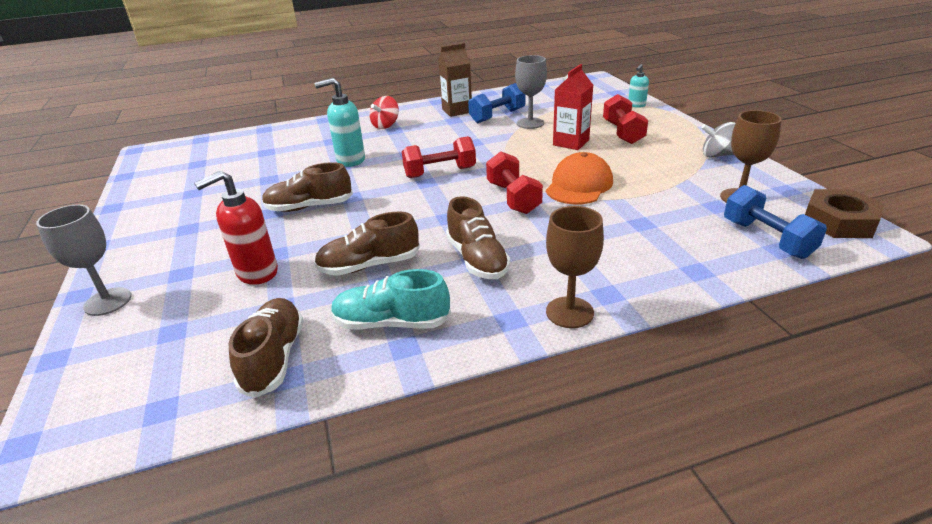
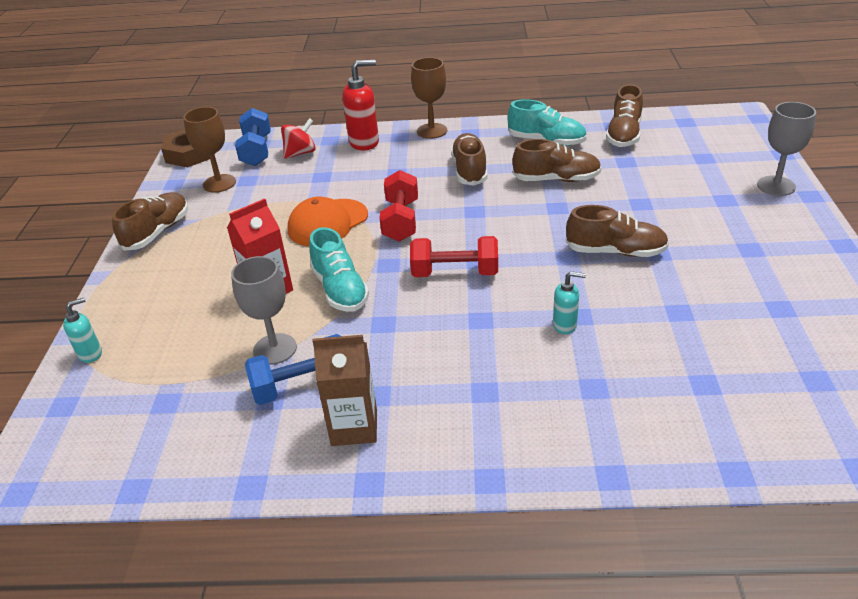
camera: 160 degrees left, 5 degrees up
(257, 273) = (653, 189): red soap dispenser -> red soap dispenser (364, 142)
(350, 160) = (565, 325): turquoise soap dispenser -> turquoise soap dispenser, size x0.57
(386, 125) = (495, 412): red spinning top -> red spinning top (300, 153)
(519, 151) = (340, 289): none -> turquoise shoe
(622, 133) = (191, 293): red dumbbell -> none
(717, 155) = (157, 232): grey spinning top -> brown shoe

